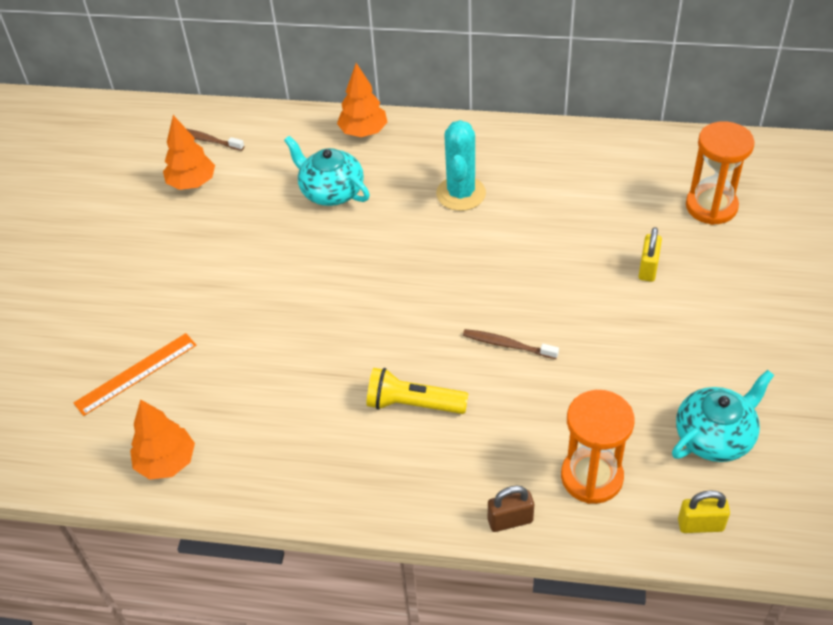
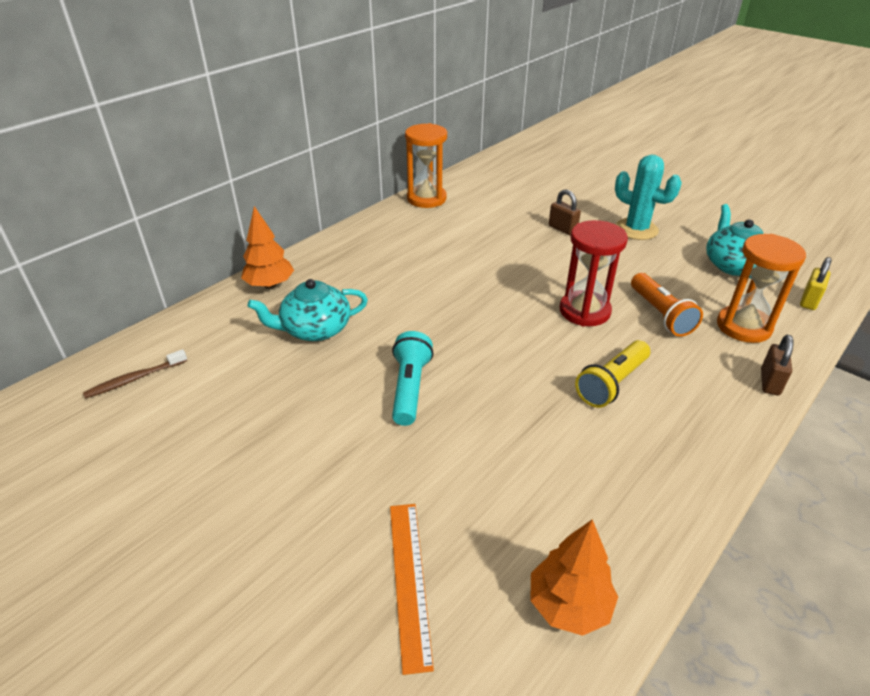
camera: 60 degrees left, 10 degrees down
(192, 183) = (180, 413): orange tree -> none
(307, 282) = (409, 388): none -> turquoise flashlight
(461, 194) = (403, 269): turquoise cactus -> turquoise cactus (636, 229)
(507, 345) = (584, 311): brown toothbrush -> red hourglass
(554, 404) = (661, 314): none -> orange flashlight
(648, 268) = (562, 229): yellow padlock -> brown padlock
(711, 206) = (530, 189): orange hourglass -> orange hourglass (426, 199)

